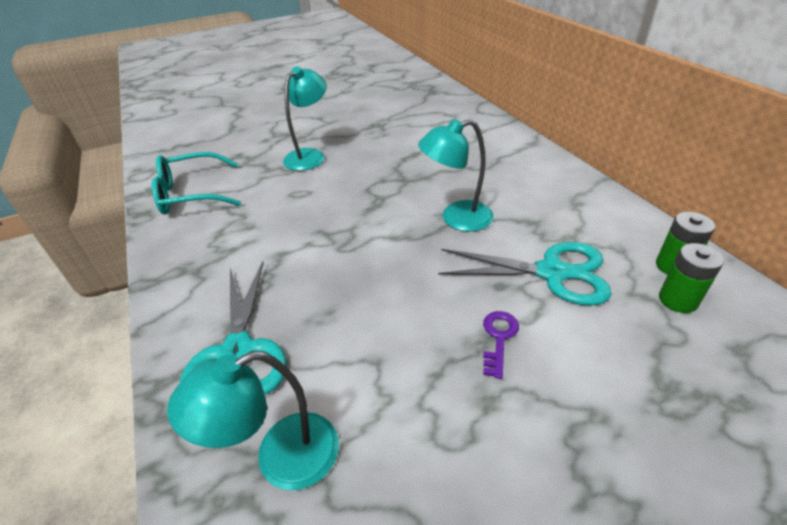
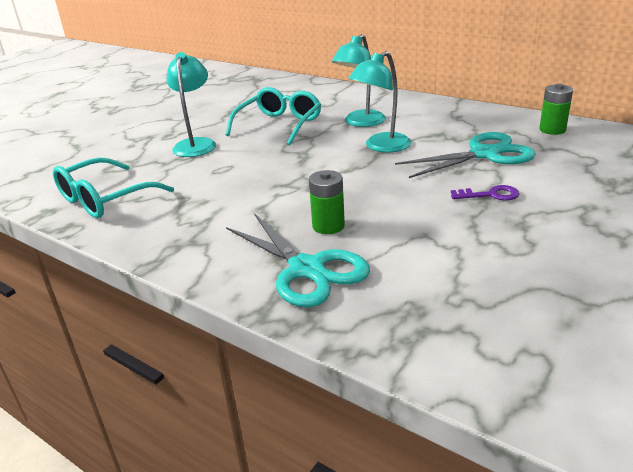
camera: 30 degrees left, 10 degrees down
(281, 458) = (422, 302): turquoise lamp -> turquoise lamp (360, 122)
(395, 155) = (279, 125): none -> turquoise glasses
(499, 338) = (490, 195): purple key -> purple key turned 105 degrees clockwise
(678, 300) = (572, 144): green battery -> green battery (328, 226)

